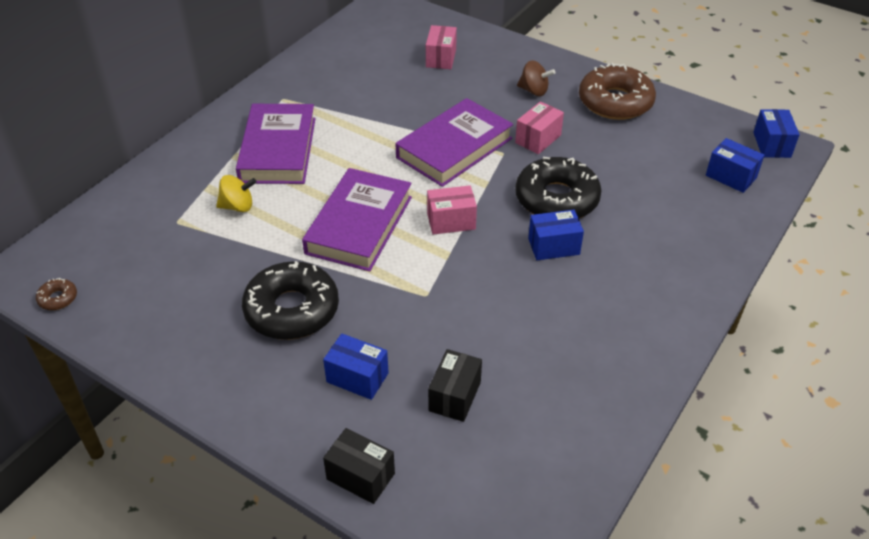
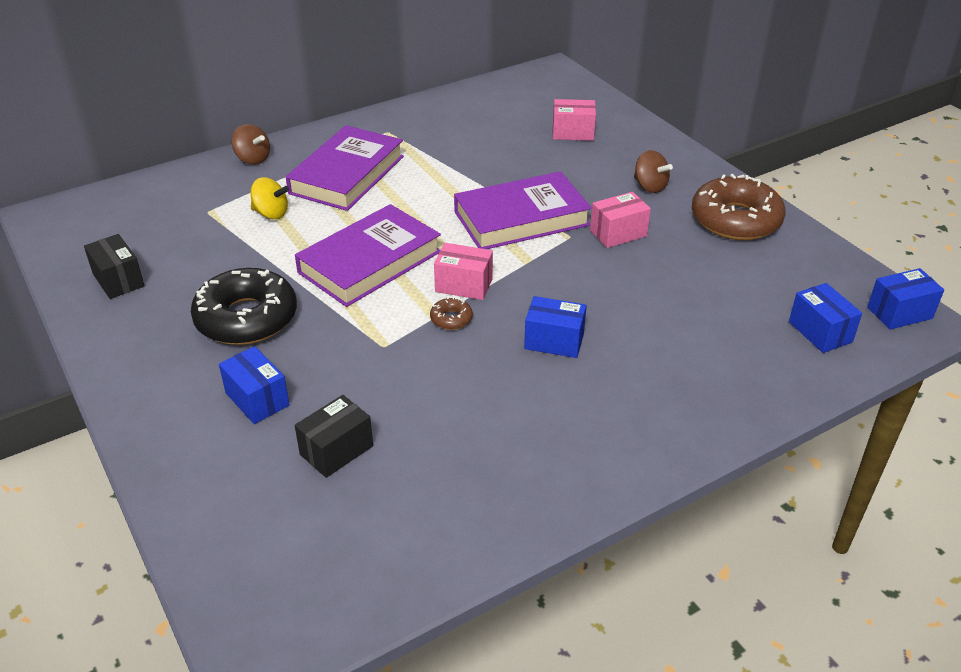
camera: 25 degrees right, 5 degrees down
(58, 298) = (60, 245): brown donut -> brown donut (451, 319)
(179, 158) = (253, 159): none -> brown spinning top
(360, 476) = (187, 491): black box -> black box (118, 280)
(441, 58) = (573, 132): pink box -> pink box turned 60 degrees clockwise
(556, 199) = (593, 296): black donut -> none
(772, 145) = (899, 313): blue box -> blue box turned 45 degrees clockwise

